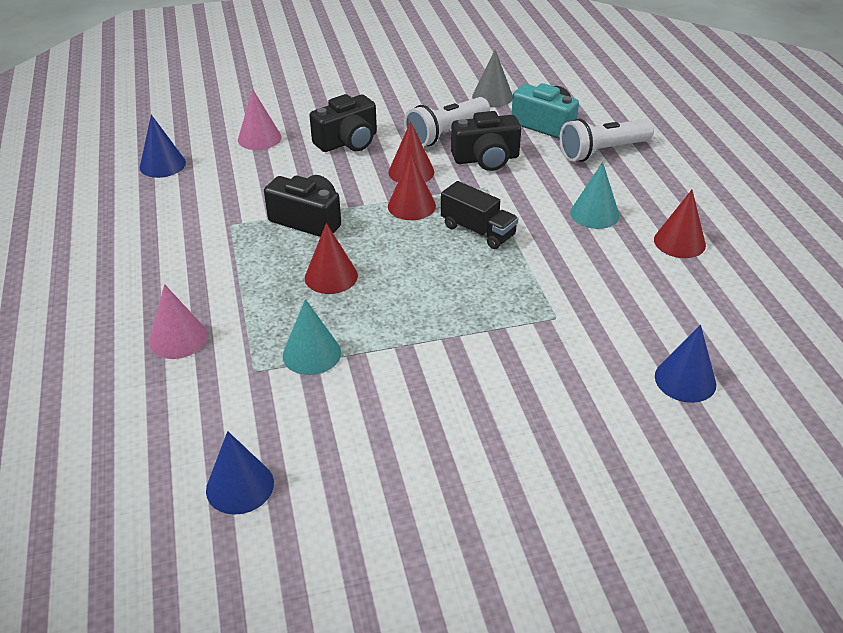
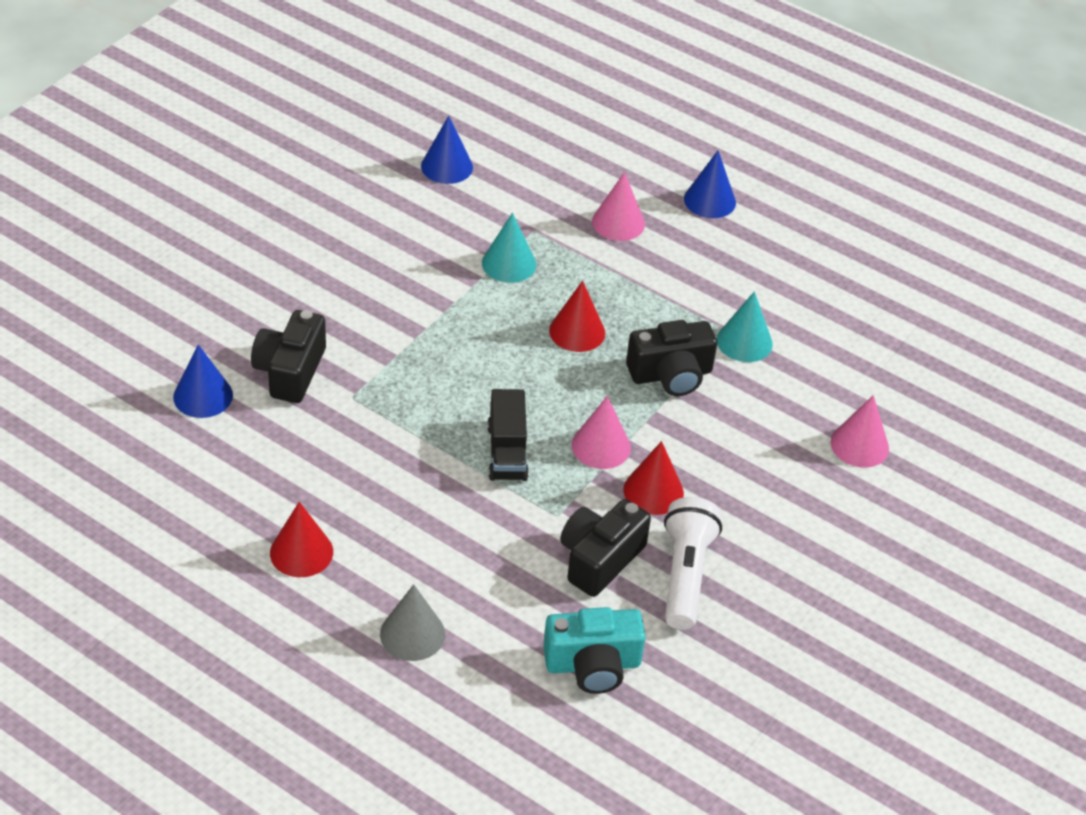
camera: 135 degrees right, 5 degrees up
(162, 165) = (890, 357): blue cone -> blue cone (709, 200)
(348, 141) = (769, 496): black camera -> black camera (290, 371)
(411, 206) = (601, 446): red cone -> pink cone
(478, 231) = (507, 452): black truck -> black truck turned 90 degrees counterclockwise
(492, 97) = (709, 683): grey cone -> grey cone (412, 634)
(594, 214) = (414, 542): turquoise cone -> turquoise cone (744, 342)
(602, 151) = (485, 654): white flashlight -> none

